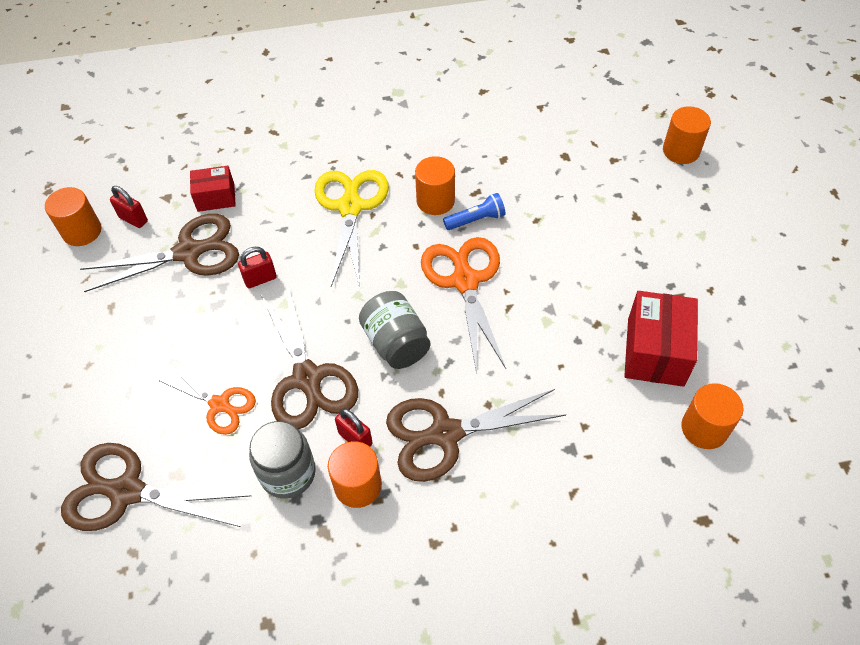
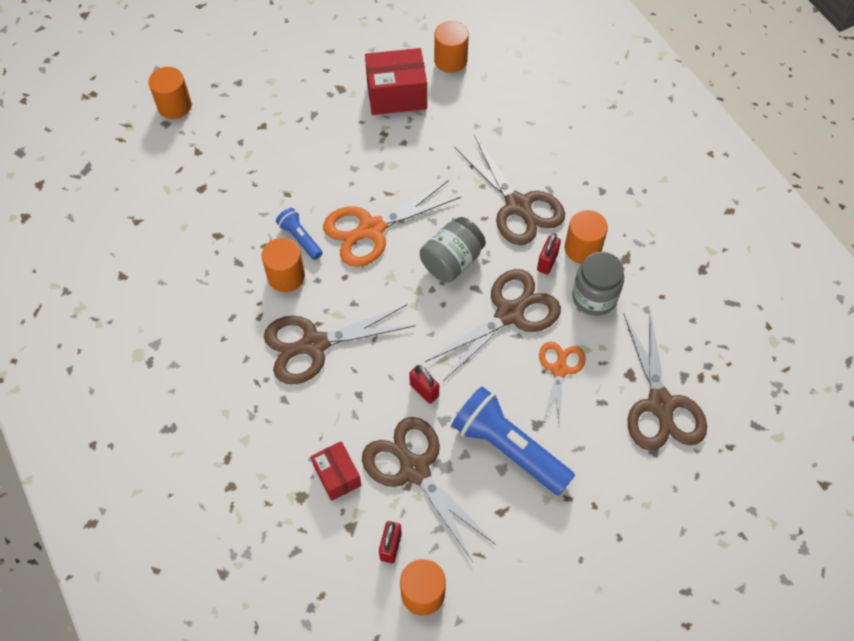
camera: 110 degrees left, 5 degrees up
(164, 330) = (508, 448): none -> blue flashlight
(350, 207) = (314, 344): yellow scissors -> brown scissors

